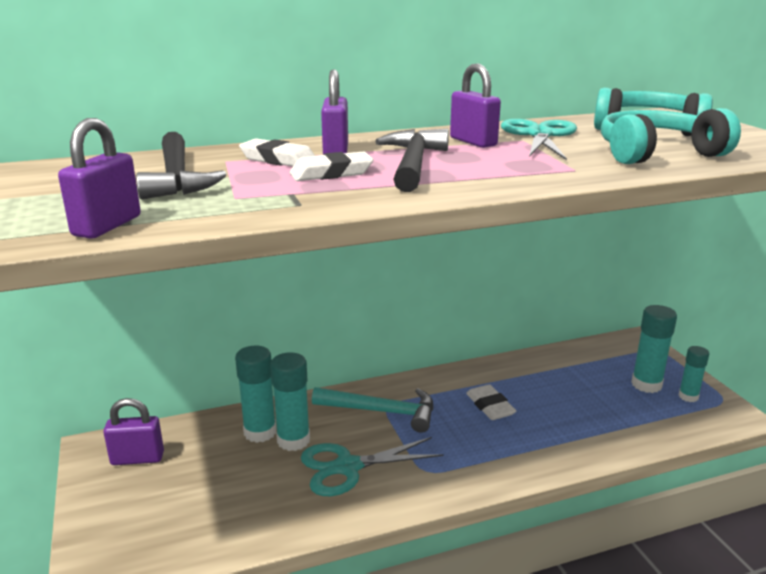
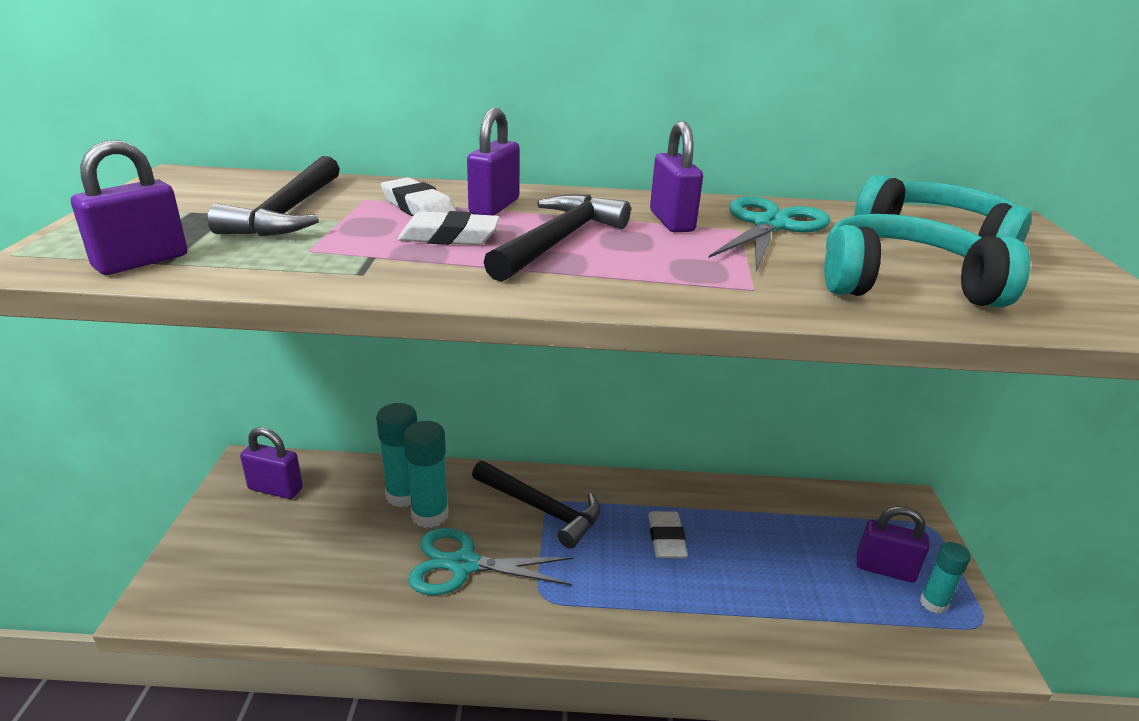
camera: 20 degrees right, 5 degrees up
(382, 411) = (541, 509): turquoise hammer -> black hammer
(646, 384) = (884, 569): turquoise glue stick -> purple padlock

